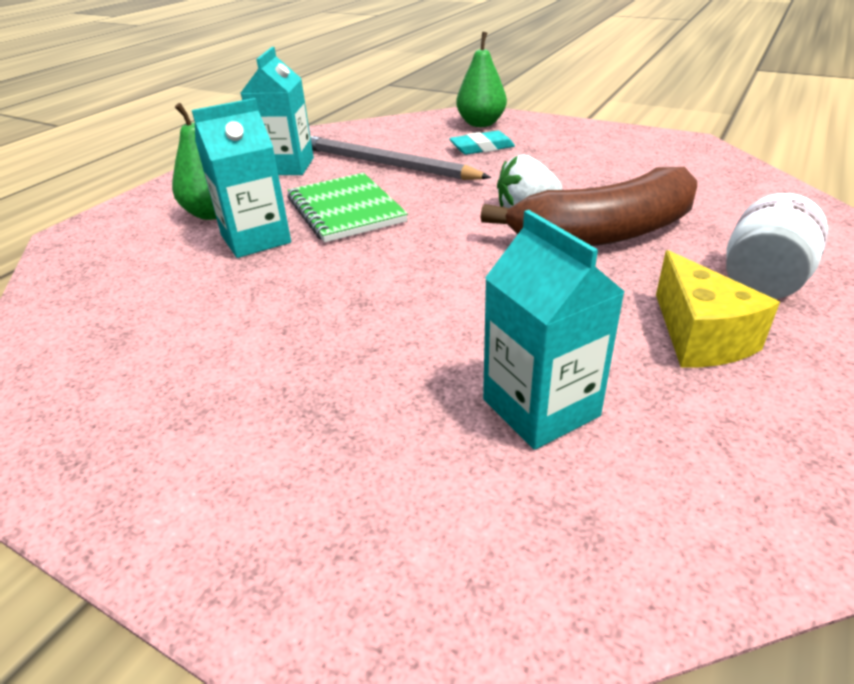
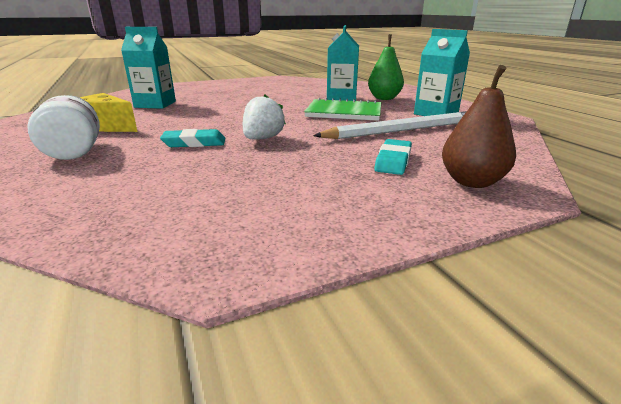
camera: 125 degrees right, 10 degrees down
(385, 164) = (402, 130): grey pencil -> white pencil
(481, 123) = (471, 182): green pear -> brown pear
(604, 234) = (194, 143): brown banana -> turquoise eraser

